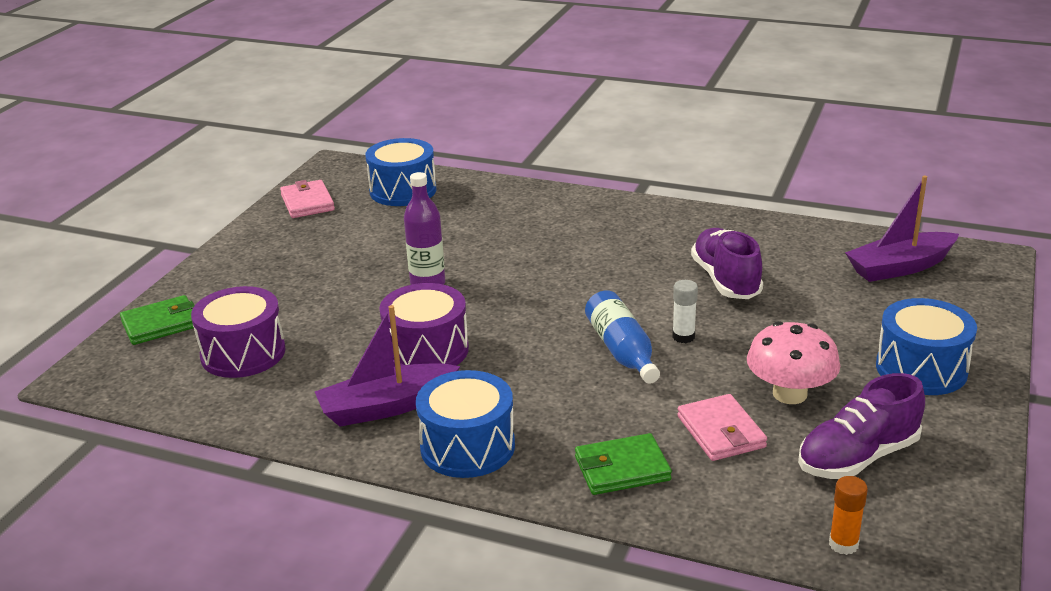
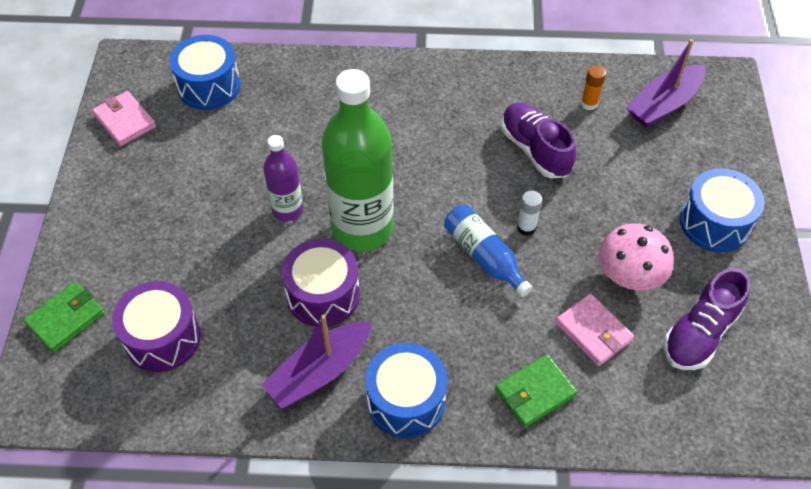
camera: 20 degrees left, 25 degrees up
(498, 309) = (362, 228): none -> green bottle
(843, 544) = (718, 427): orange glue stick -> orange glue stick (589, 103)

